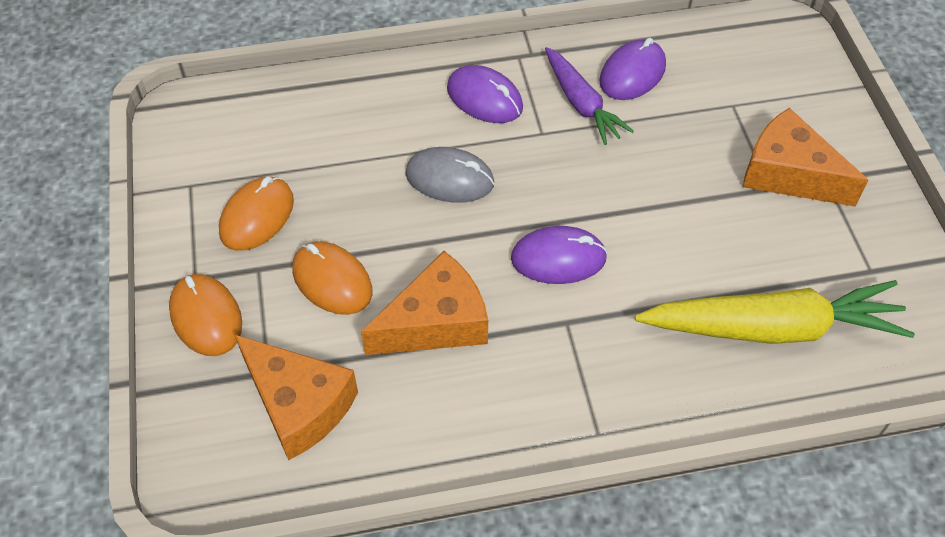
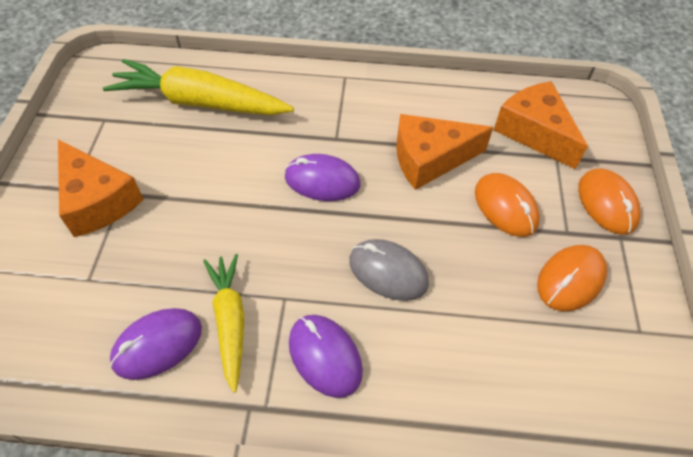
camera: 165 degrees left, 0 degrees up
(581, 104) = (230, 321): purple carrot -> yellow carrot

